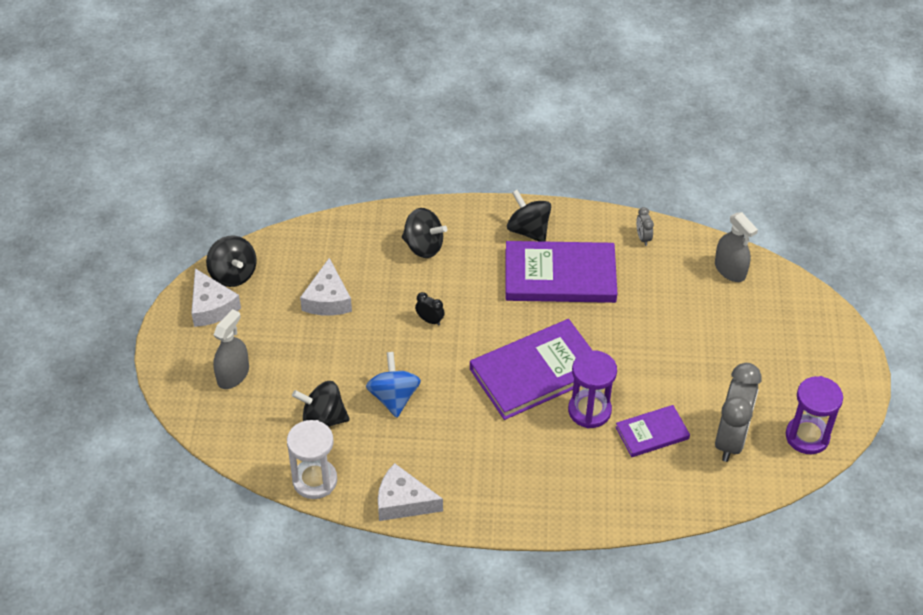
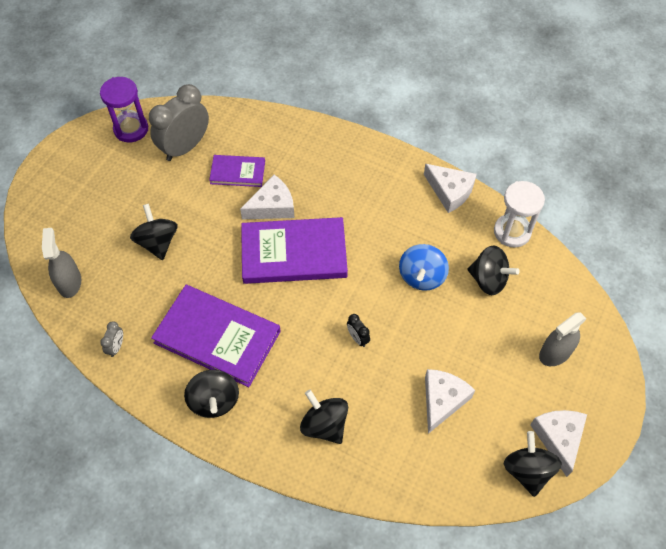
camera: 155 degrees left, 10 degrees up
(589, 410) = (272, 206): purple hourglass -> white cheese
(678, 333) = (157, 242): none -> black spinning top

